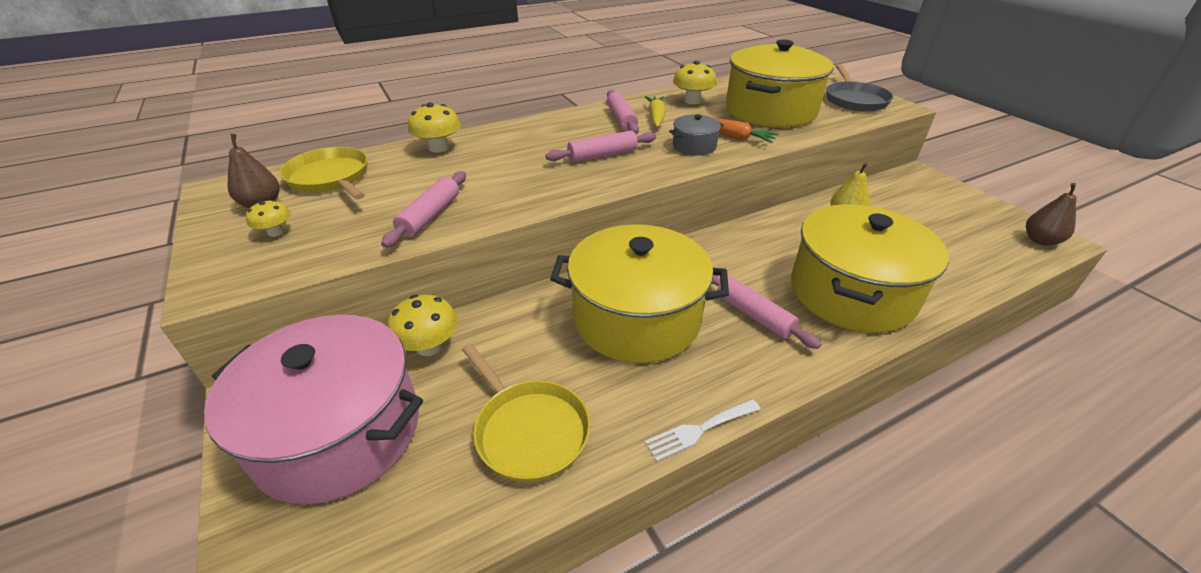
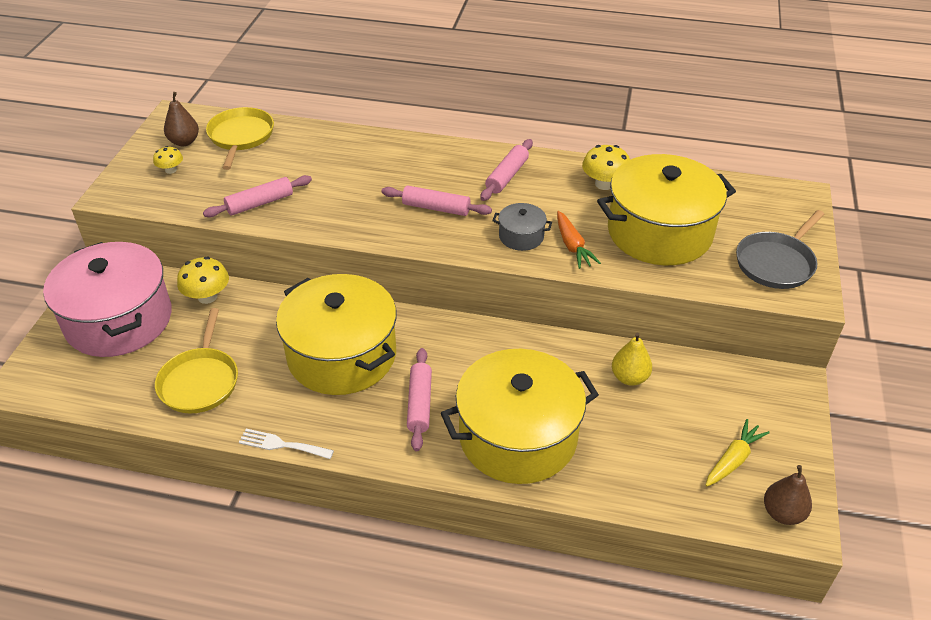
camera: 40 degrees right, 5 degrees up
(438, 148) = (334, 140): yellow mushroom -> none
(656, 117) = (539, 188): yellow carrot -> yellow carrot (733, 460)

